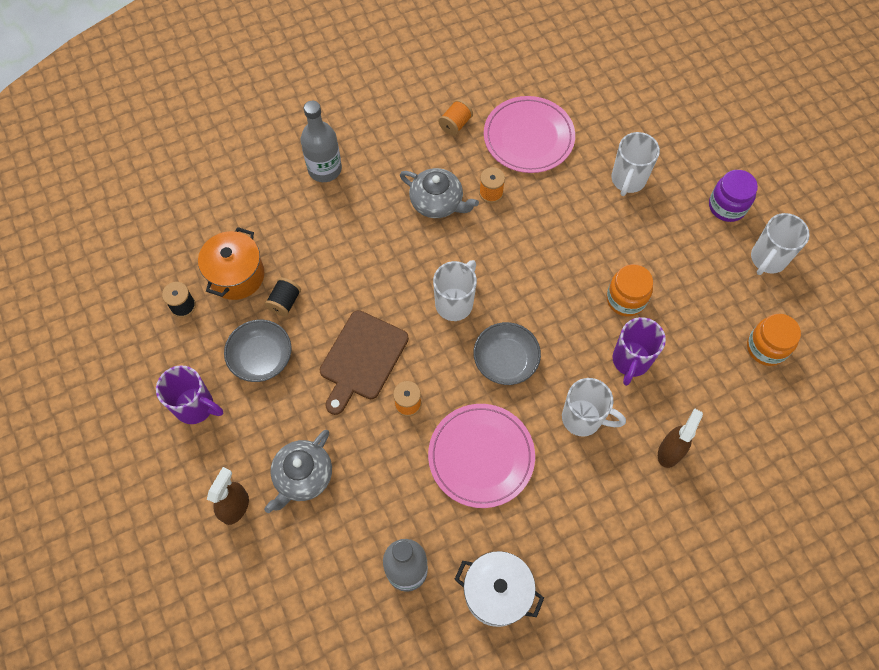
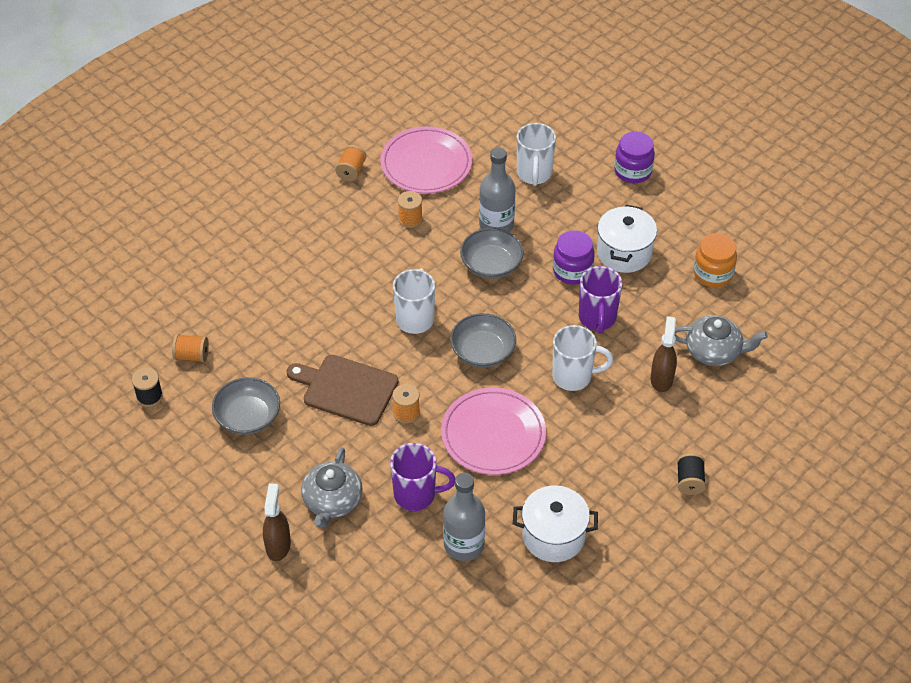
camera: 20 degrees left, 15 degrees down
(196, 406) = (201, 476): purple mug -> purple mug (416, 495)
(236, 275) = (192, 356): orange pot -> orange spool
(285, 302) = (250, 364): black spool -> black spool (689, 481)
(324, 169) = (239, 242): grey bottle -> grey bottle (496, 224)
(362, 358) = (346, 389): brown cutting board -> brown cutting board turned 105 degrees clockwise
(437, 202) = (362, 240): grey teapot -> grey teapot (714, 351)
(549, 267) = (491, 264): none -> grey bowl
(626, 299) = (572, 271): orange jar -> purple jar
(684, 295) = (624, 253): none -> white pot
(767, 259) = (686, 204): white mug -> none

